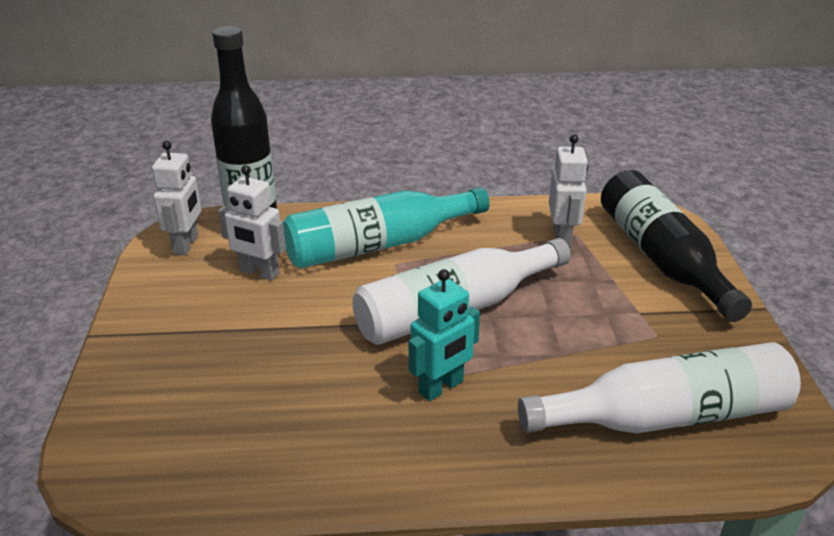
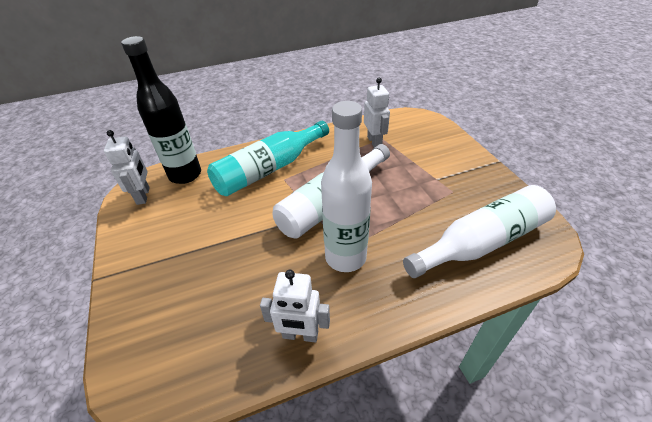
camera: 15 degrees left, 10 degrees up
(259, 273) = (199, 205): white robot -> white robot (300, 335)
(441, 387) = (345, 257): turquoise robot -> white bottle
(661, 258) = (433, 143): black bottle -> none

